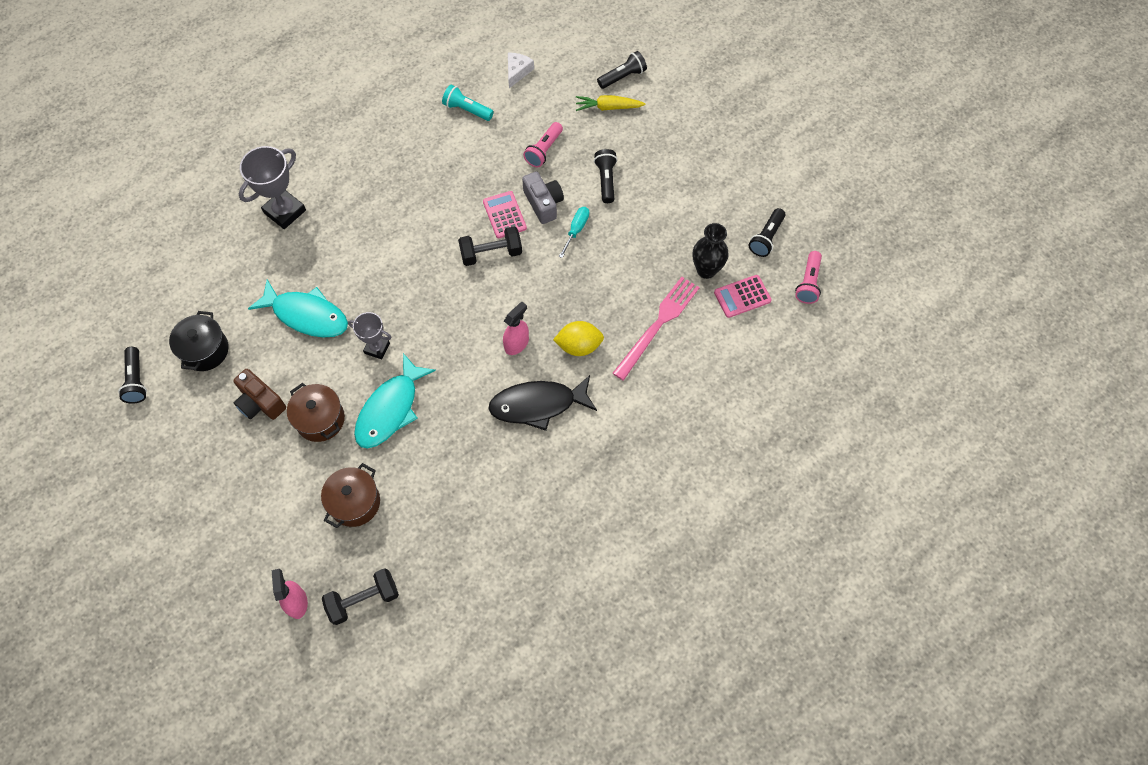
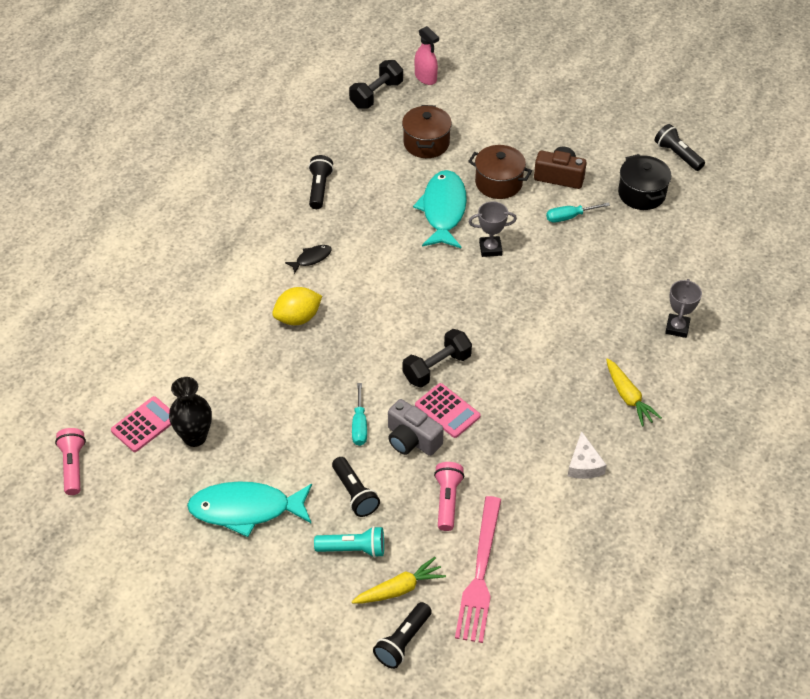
camera: 155 degrees right, 15 degrees down
(285, 211) = (677, 328): grey trophy -> grey trophy, size x0.61
(286, 352) = (569, 217): none -> turquoise screwdriver
(306, 315) = (576, 250): turquoise fish -> turquoise fish (246, 509)
(366, 172) = (628, 397): none -> yellow carrot
(467, 110) = (570, 514): turquoise flashlight -> turquoise flashlight (353, 549)
(517, 72) = (543, 591): white cheese -> white cheese (584, 464)
(517, 344) = (360, 298): pink spray bottle -> none
(538, 404) = (311, 258): black fish -> black fish, size x0.45
(657, 325) = (226, 364): pink fork -> pink fork (480, 573)
(766, 238) = (137, 498): black flashlight -> black flashlight (319, 189)

